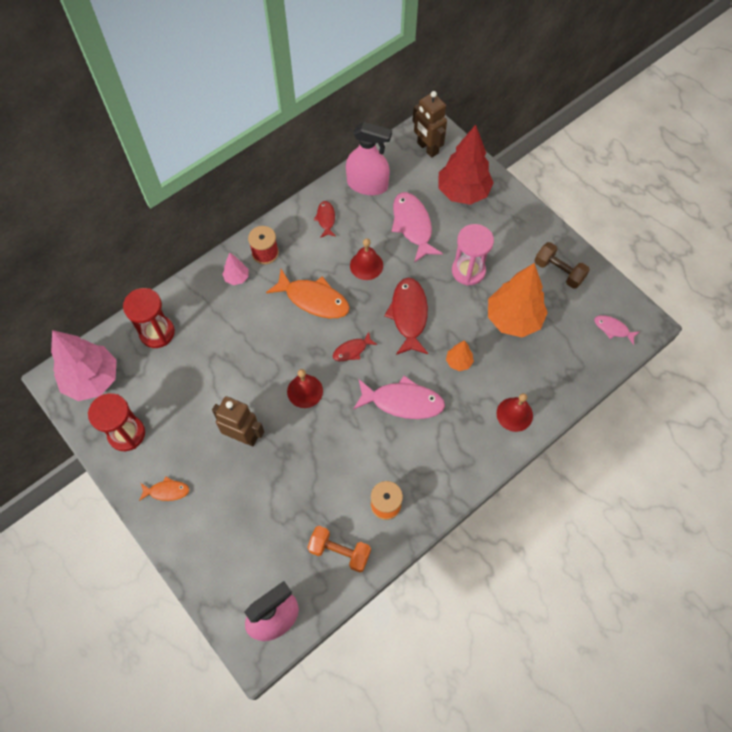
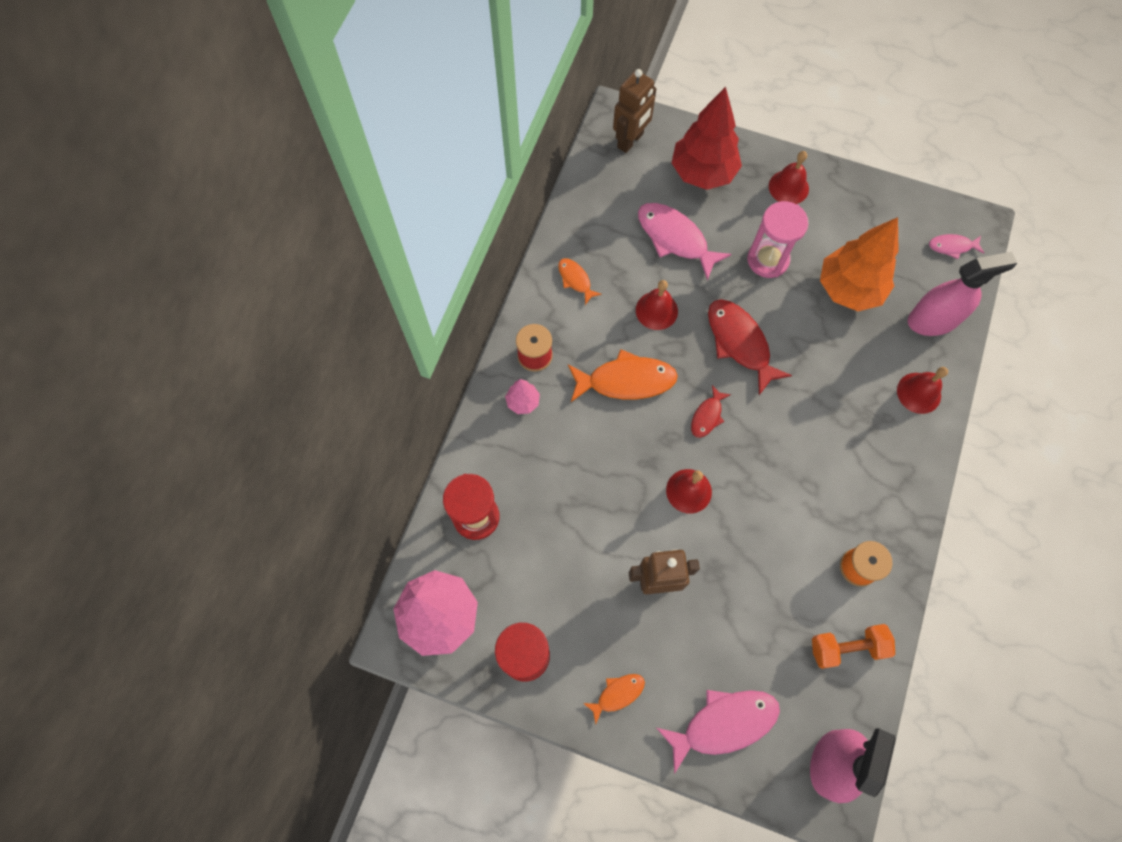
camera: 30 degrees left, 5 degrees up
(326, 219) = (575, 280): red fish -> orange fish
(367, 185) = (594, 216): pink spray bottle -> pink spray bottle (933, 319)
(403, 402) = (799, 443): pink fish -> pink fish (723, 723)
(427, 148) = (630, 141): brown robot -> brown robot turned 75 degrees counterclockwise
(458, 362) = (826, 367): orange tree -> none
(518, 230) = (788, 187): none -> red bell
(558, 271) = (859, 212): brown dumbbell -> none

